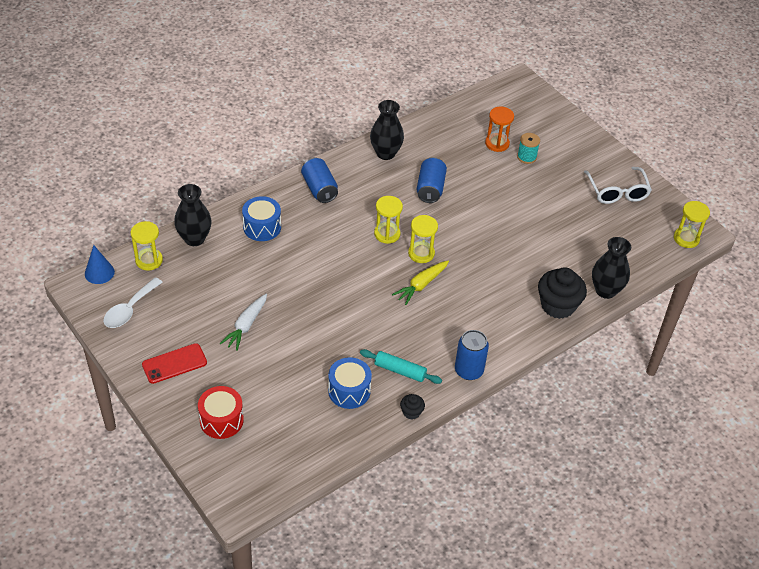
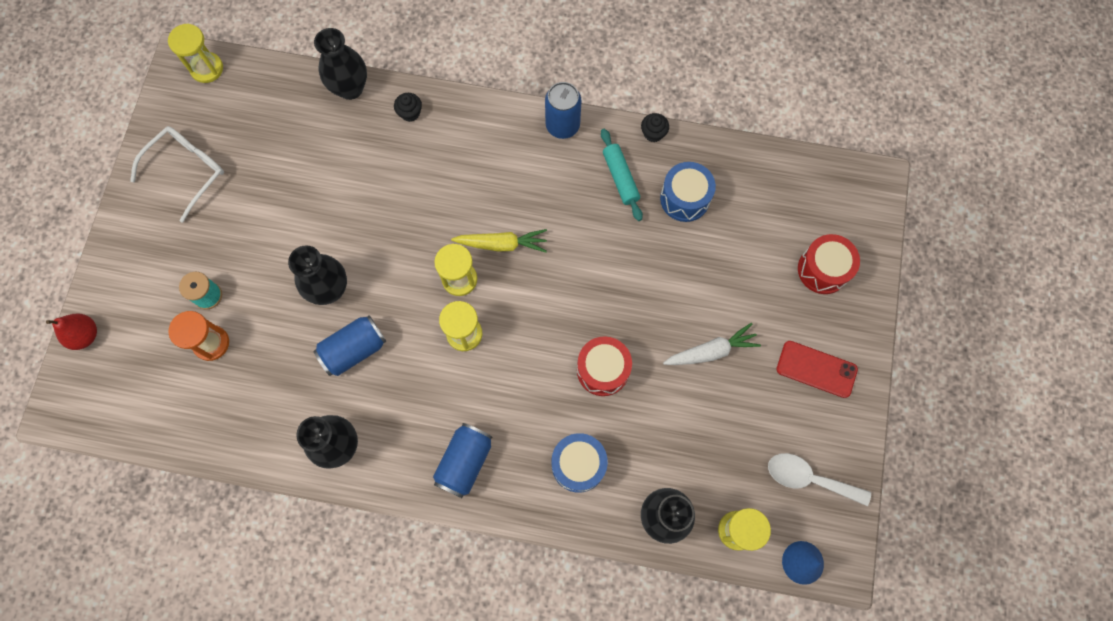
camera: 130 degrees left, 25 degrees up
(129, 309) = (809, 478): white spoon -> white spoon turned 150 degrees counterclockwise
(296, 273) = (602, 370): none -> red drum
(477, 201) = (329, 289): none -> black vase
(553, 107) = (85, 335): none -> red pear
(558, 305) = (410, 113): black cupcake -> black cupcake, size x0.47

